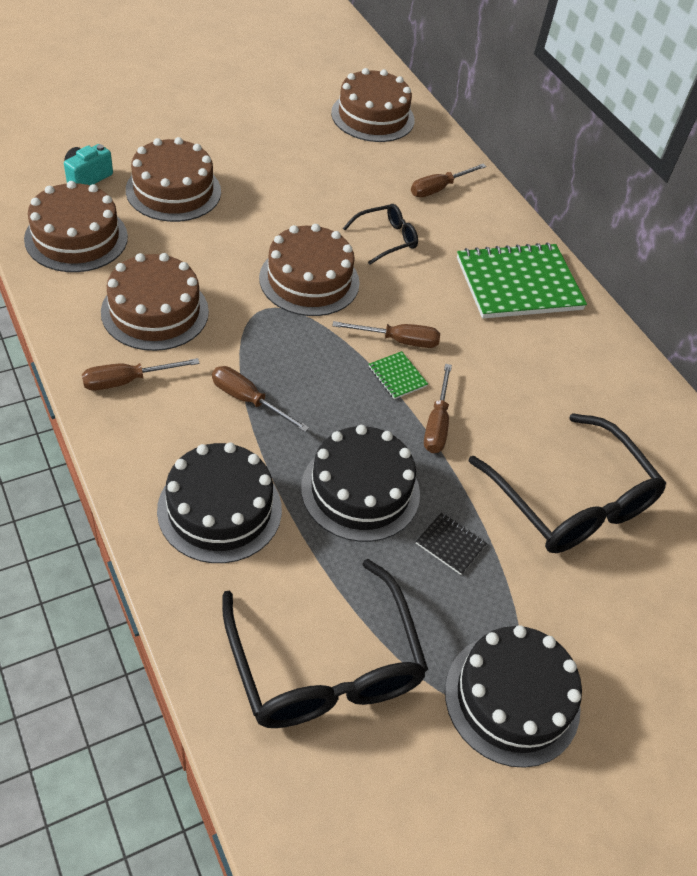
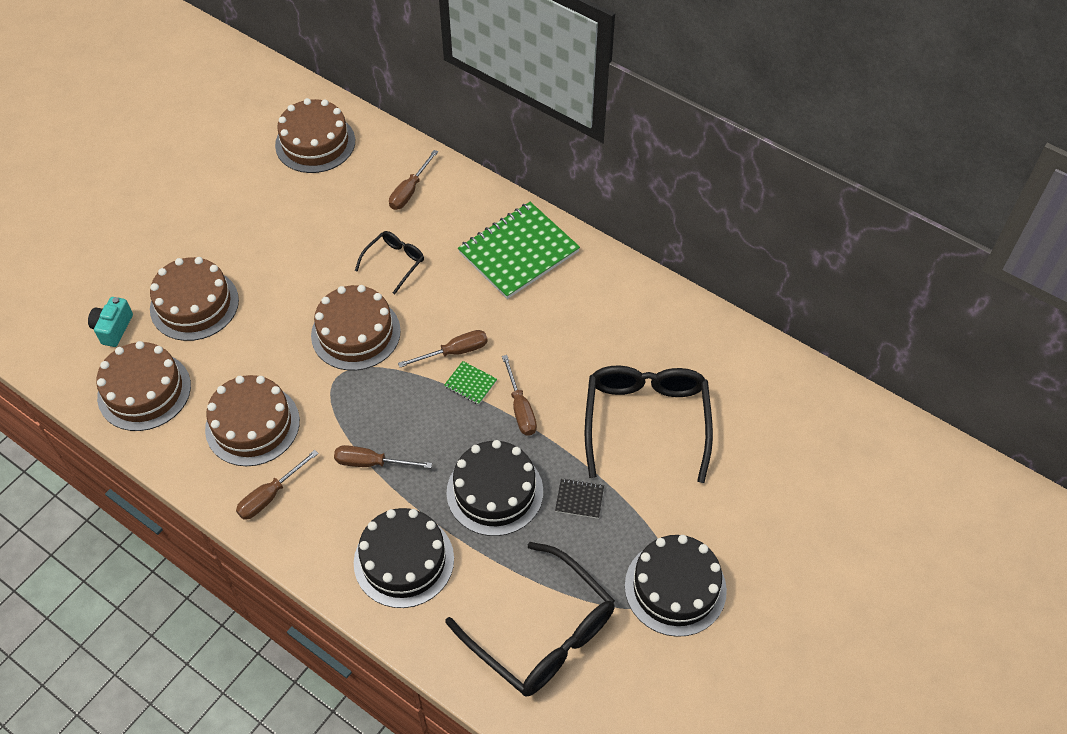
camera: 20 degrees left, 5 degrees up
(572, 501) = (646, 420): black glasses -> black glasses turned 120 degrees counterclockwise

